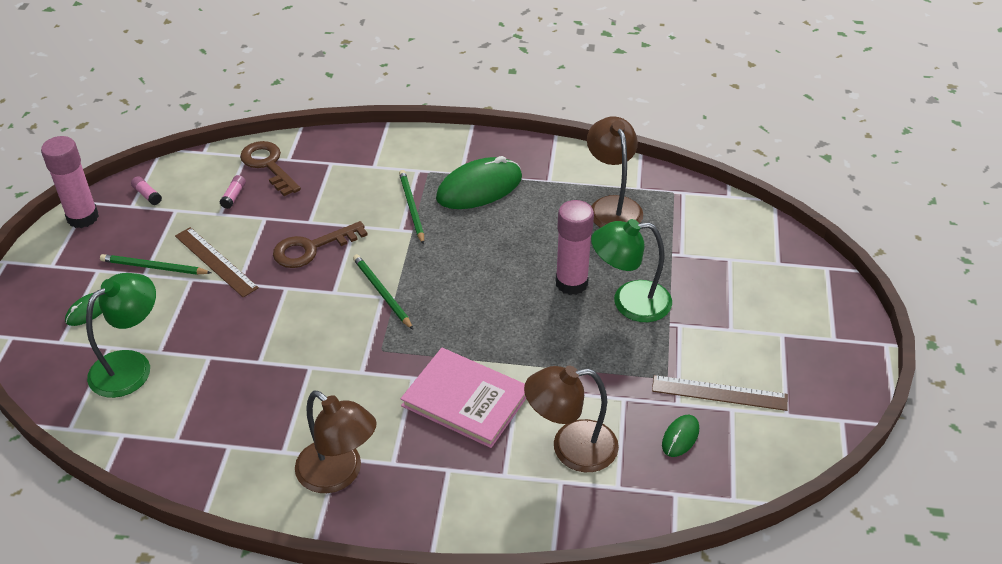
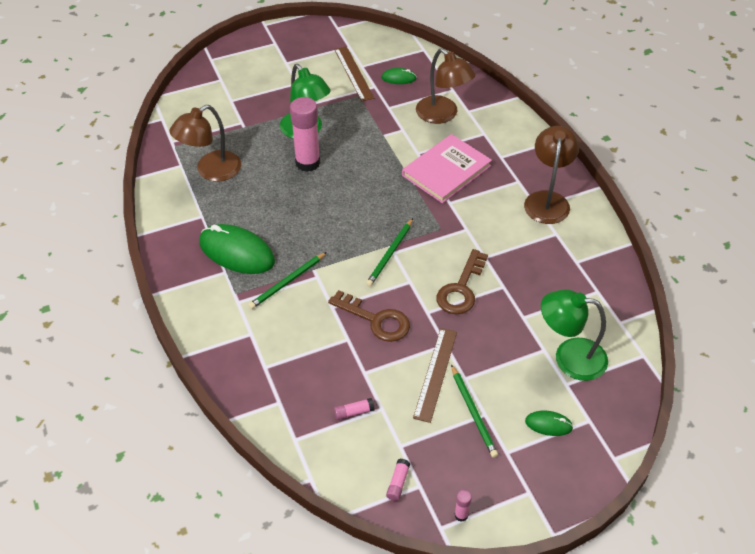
camera: 120 degrees left, 5 degrees up
(83, 217) = (461, 515): pink glue stick -> pink glue stick, size x0.42
(268, 165) = (297, 412): brown key -> brown key (461, 289)
(465, 400) = (446, 171): pink book -> pink book turned 45 degrees clockwise

